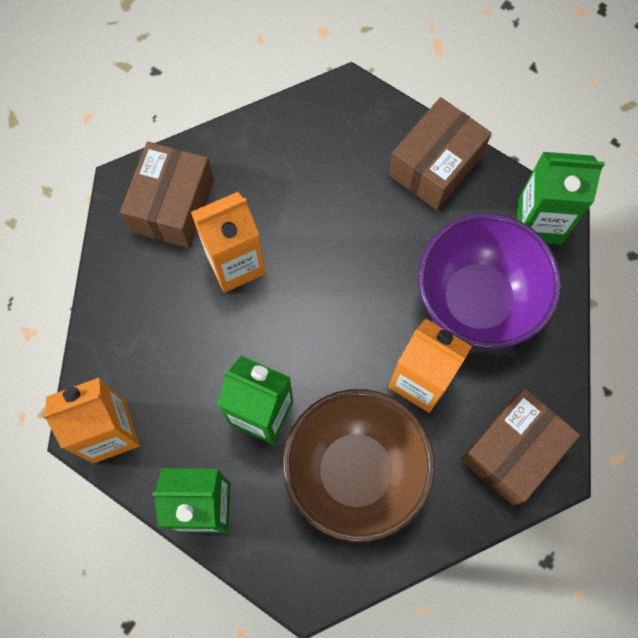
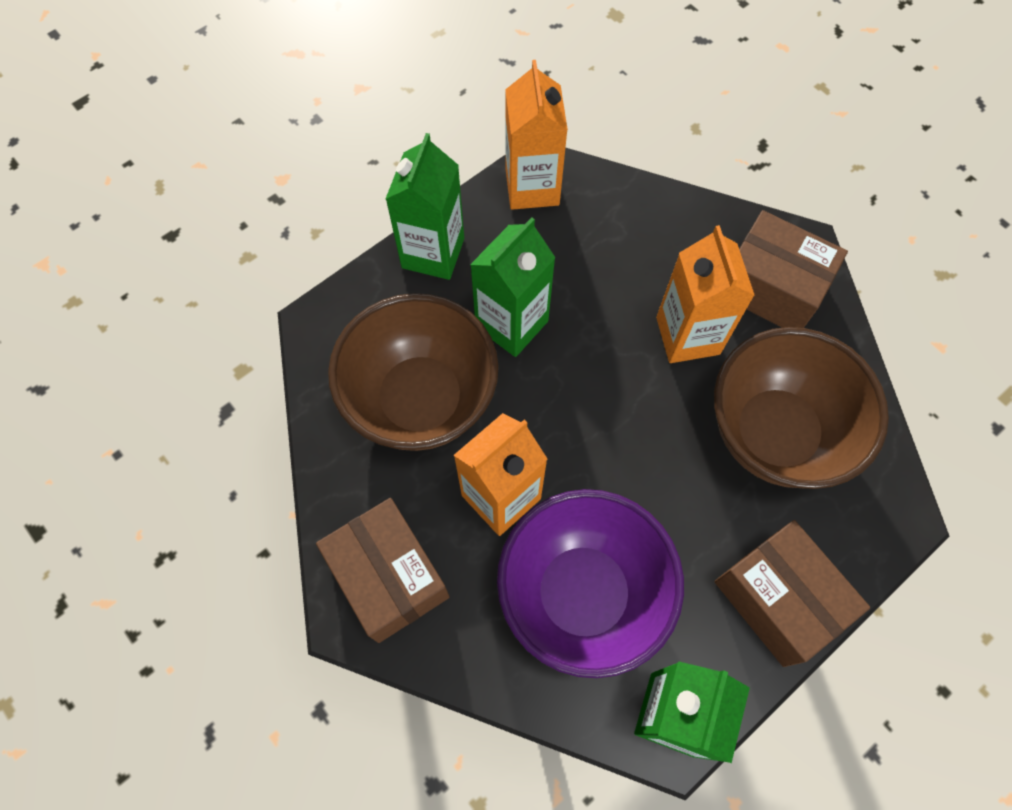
camera: 105 degrees right, 5 degrees down
(306, 185) = (774, 433): none -> brown bowl

